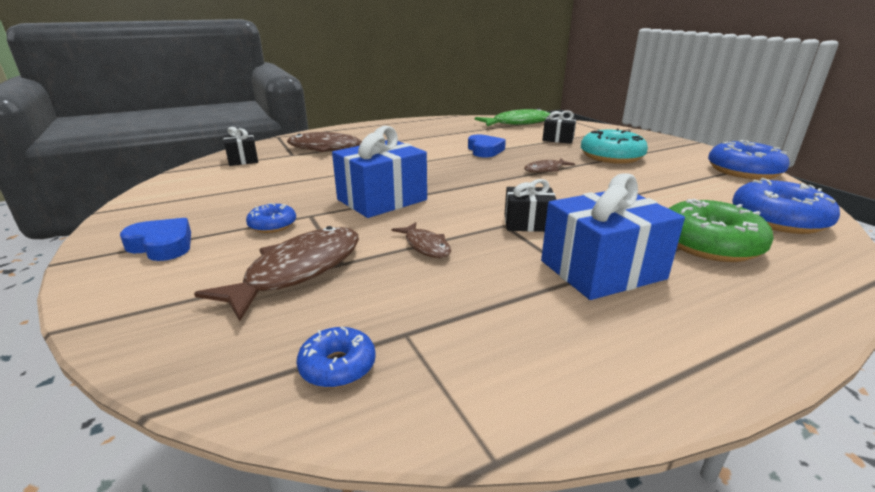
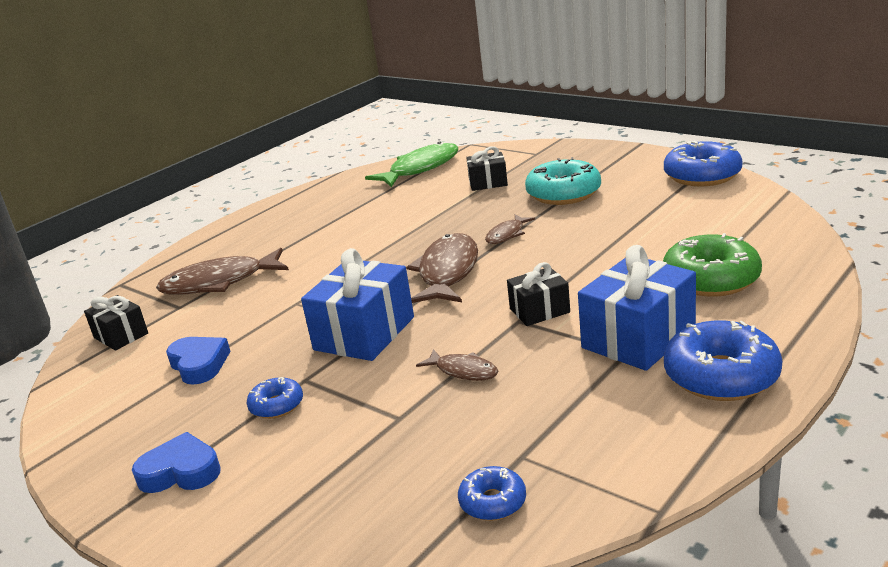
camera: 20 degrees left, 0 degrees up
(298, 271) = (366, 441): brown fish -> brown fish (447, 272)
(484, 150) = (417, 226): blue heart -> blue heart (199, 364)
(778, 220) = (755, 231): blue donut -> blue donut (721, 376)

